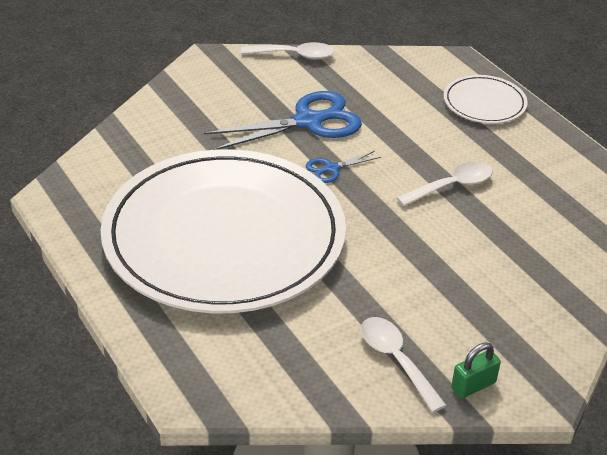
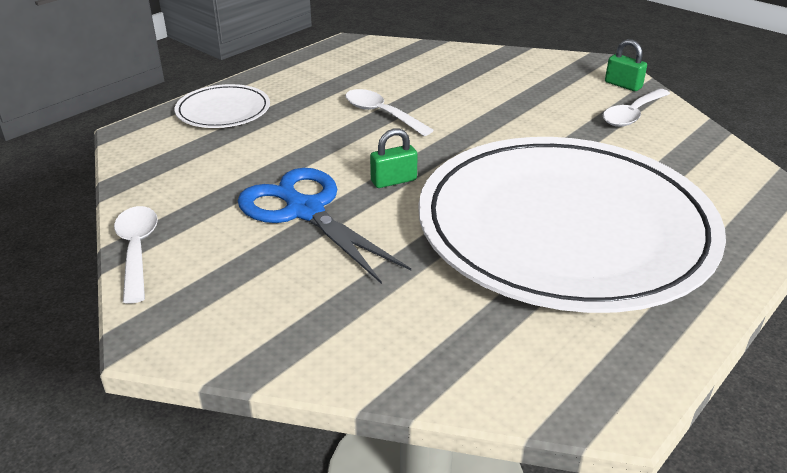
camera: 105 degrees left, 5 degrees down
(331, 169) = (393, 181): blue scissors -> green padlock

